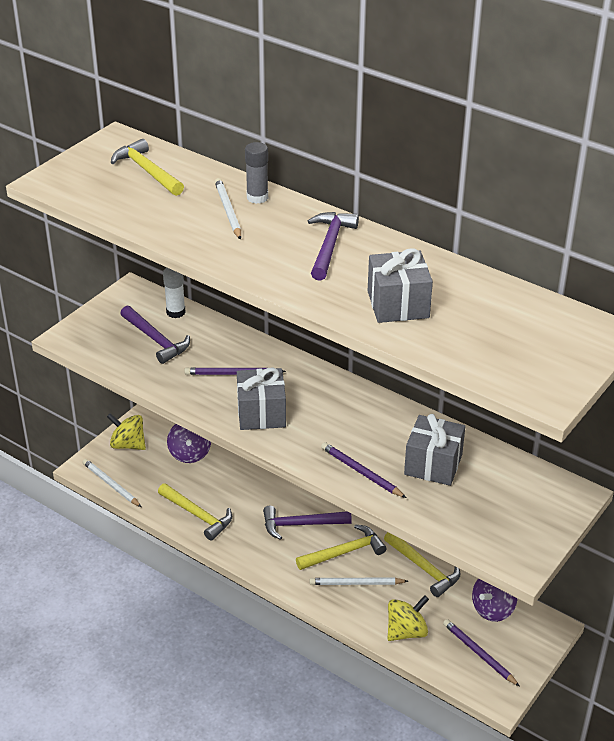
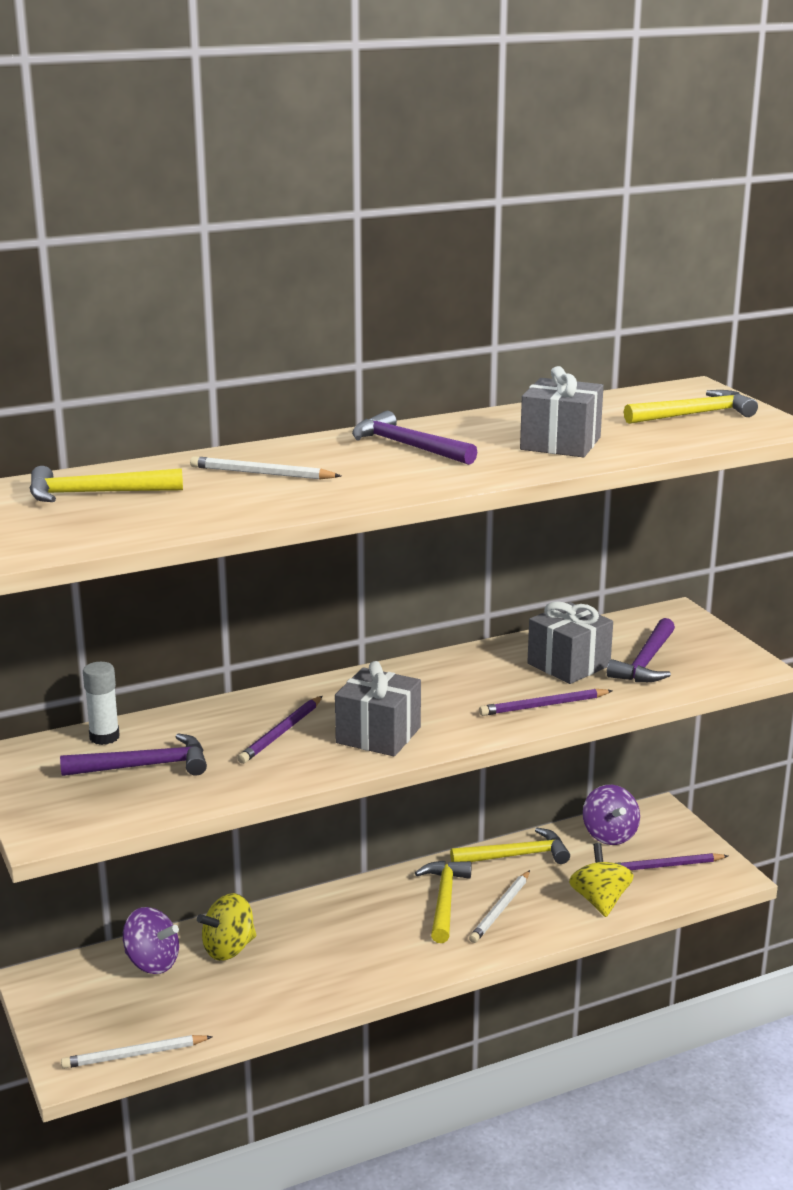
camera: 60 degrees left, 15 degrees down
(128, 444) = (71, 1013): yellow spinning top -> yellow spinning top (229, 949)
(198, 515) = (274, 993): yellow hammer -> yellow hammer (694, 414)
(257, 197) = (255, 455): grey glue stick -> none
(301, 524) = (370, 916): purple hammer -> purple hammer (646, 662)

